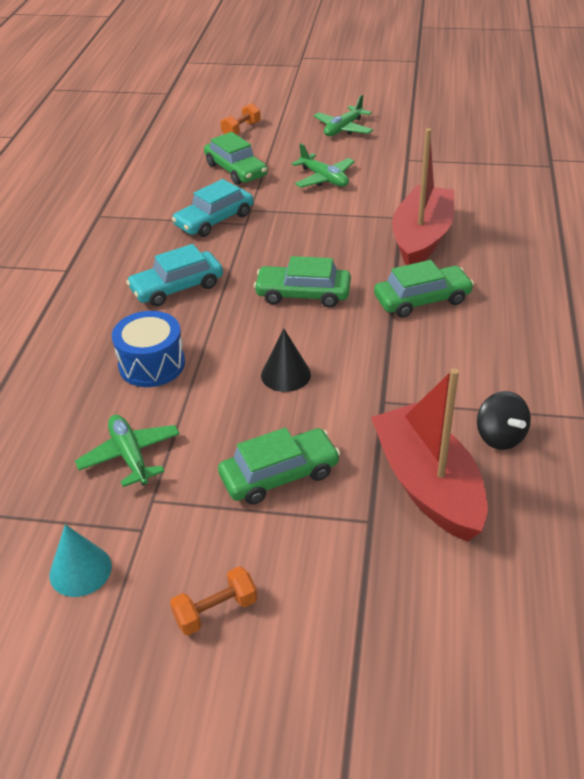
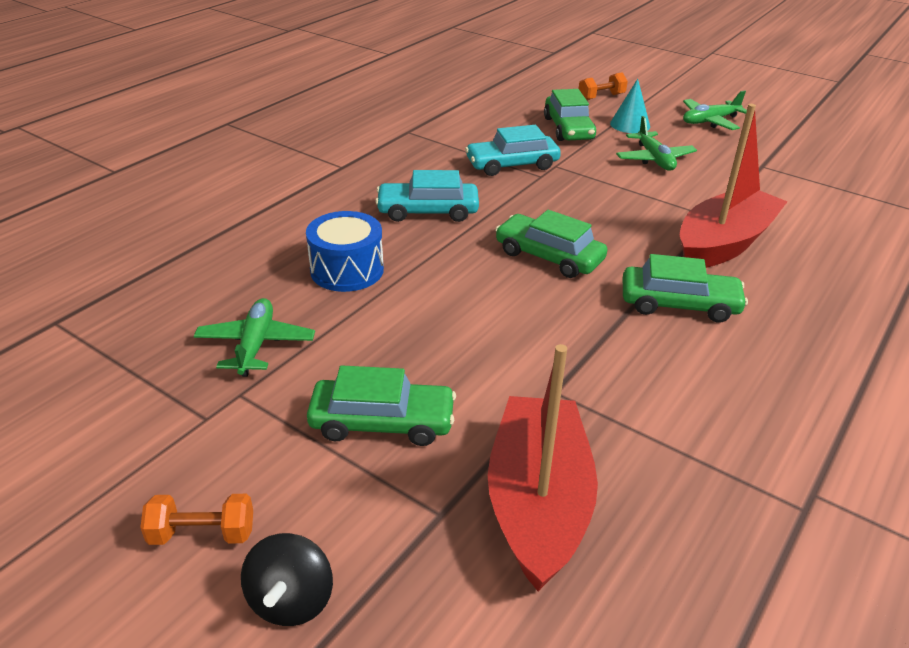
camera: 25 degrees right, 5 degrees down
(80, 570) = (119, 432): turquoise cone -> turquoise cone (630, 124)
(285, 374) = (469, 326): black cone -> none
(500, 437) = (668, 485): black spinning top -> black spinning top (291, 600)

